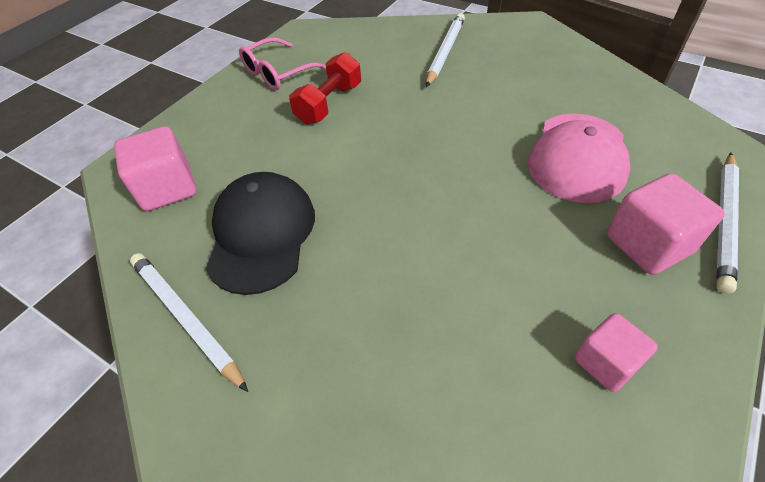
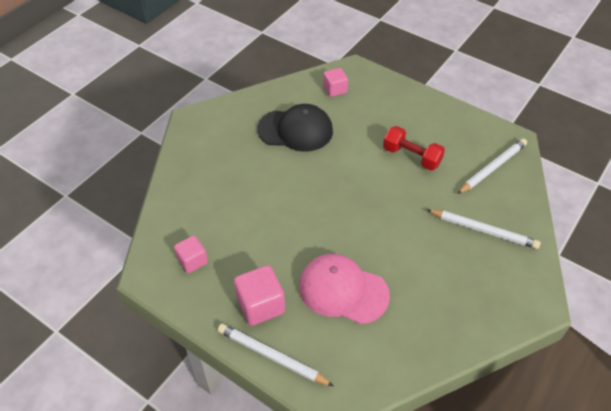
camera: 90 degrees right, 0 degrees up
(167, 188) = (335, 89): pink cube -> pink cube, size x0.65
(185, 318) = (248, 108): white pencil -> white pencil (492, 167)
(278, 73) = (450, 128): pink glasses -> none

